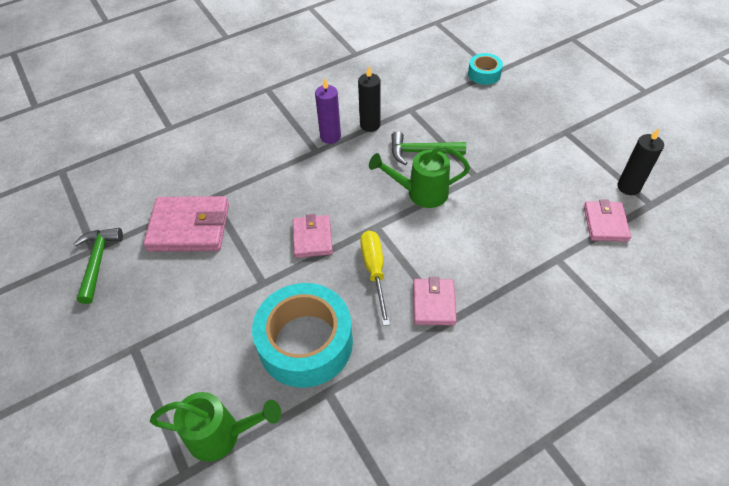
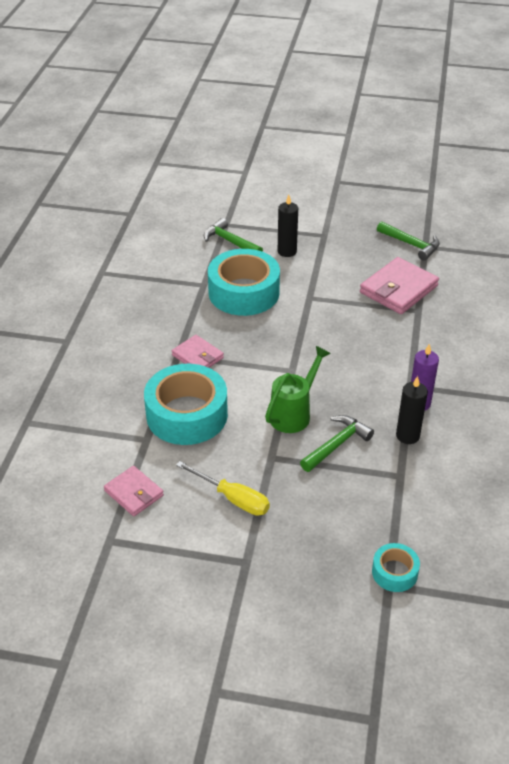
camera: 130 degrees right, 10 degrees down
(221, 435) = (230, 242): green watering can -> green hammer
(312, 238) = (319, 336): pink wallet -> none
(374, 271) = (255, 347): yellow screwdriver -> yellow screwdriver (233, 498)
(503, 254) = (187, 414): none -> turquoise tape
(628, 187) = (140, 543): black candle -> black candle (287, 251)

